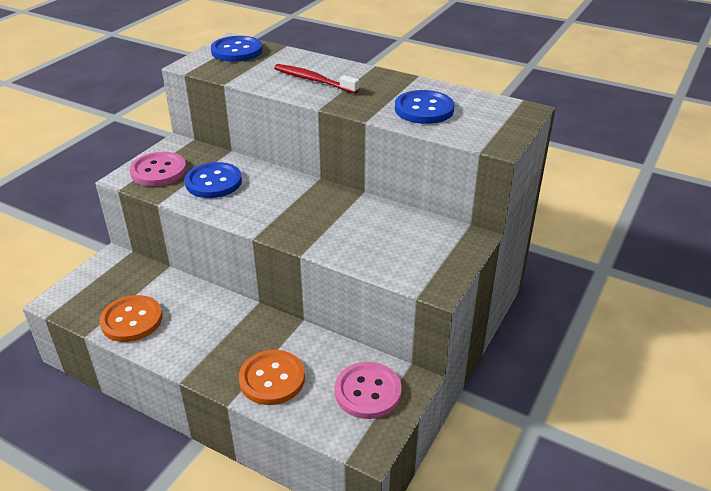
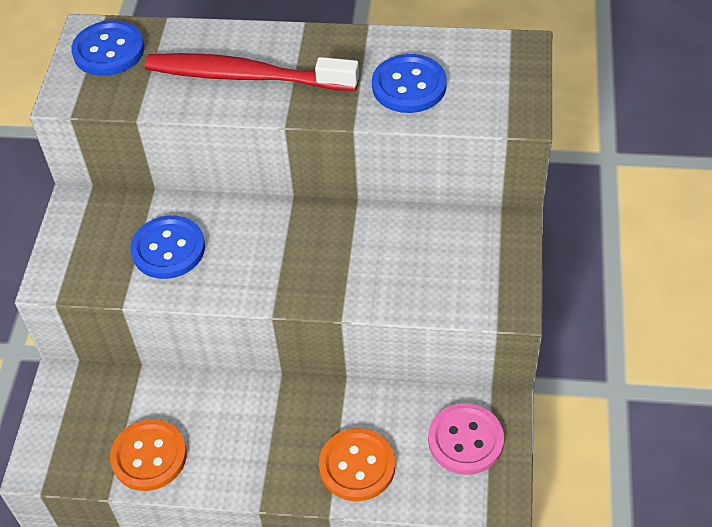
camera: 20 degrees left, 15 degrees up
(158, 171) = (85, 256): pink button -> none
(313, 80) = (246, 76): red toothbrush -> red toothbrush, size x1.63

